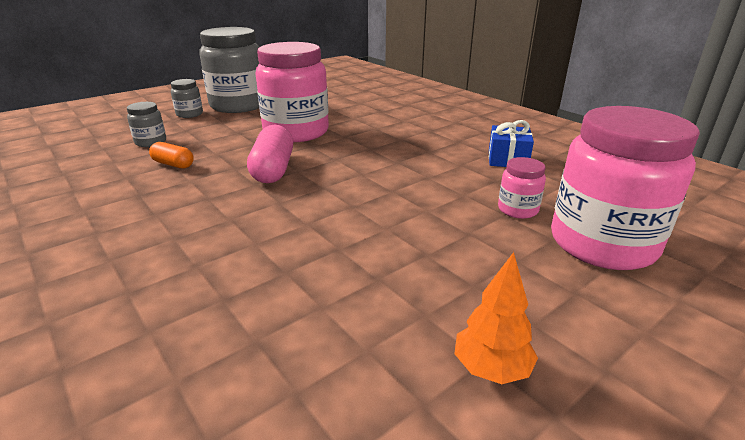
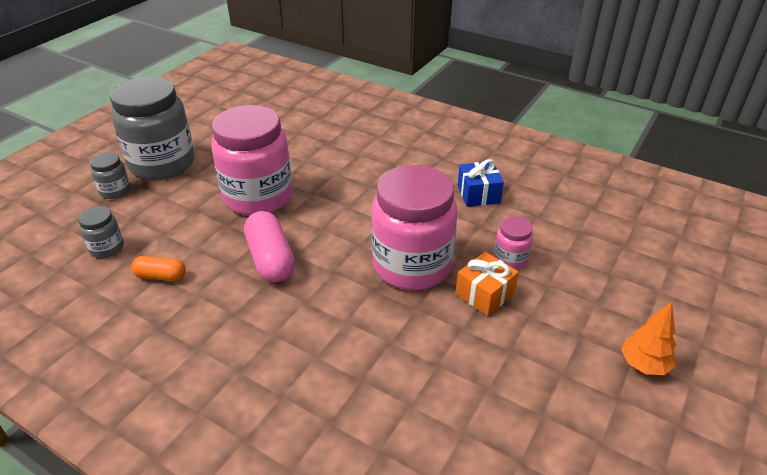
camera: 20 degrees left, 10 degrees up
(471, 231) = (484, 294): none -> orange gift
(491, 369) = (550, 420): orange tree -> orange tree (643, 364)
(602, 244) = (584, 281): pink jar -> pink jar (412, 265)

